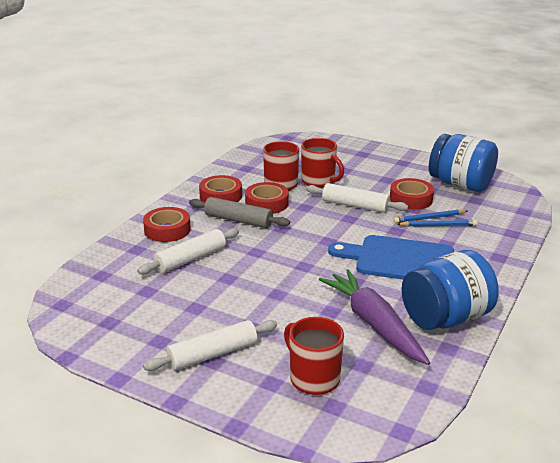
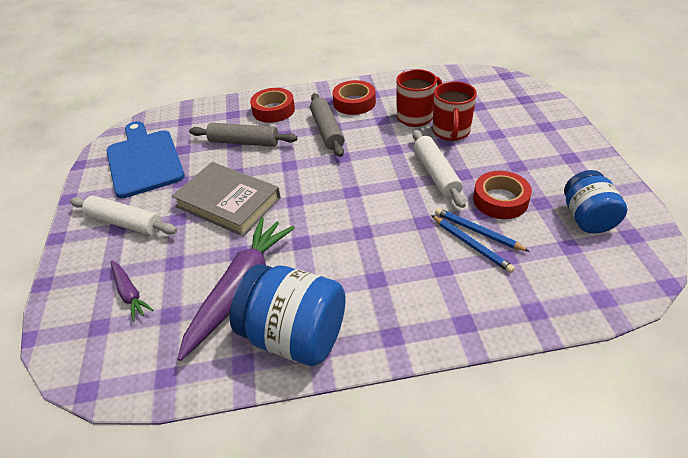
camera: 55 degrees right, 15 degrees up
(191, 259) = (244, 142): white rolling pin -> grey rolling pin
(262, 294) = (228, 202): none -> grey book
(267, 203) = (372, 128): red tape -> none
(313, 378) = (129, 294): red mug -> purple carrot
(399, 260) = (369, 251): blue cutting board -> blue cutting board (144, 160)
(460, 184) = (587, 218): blue jar -> blue jar, size x0.66

